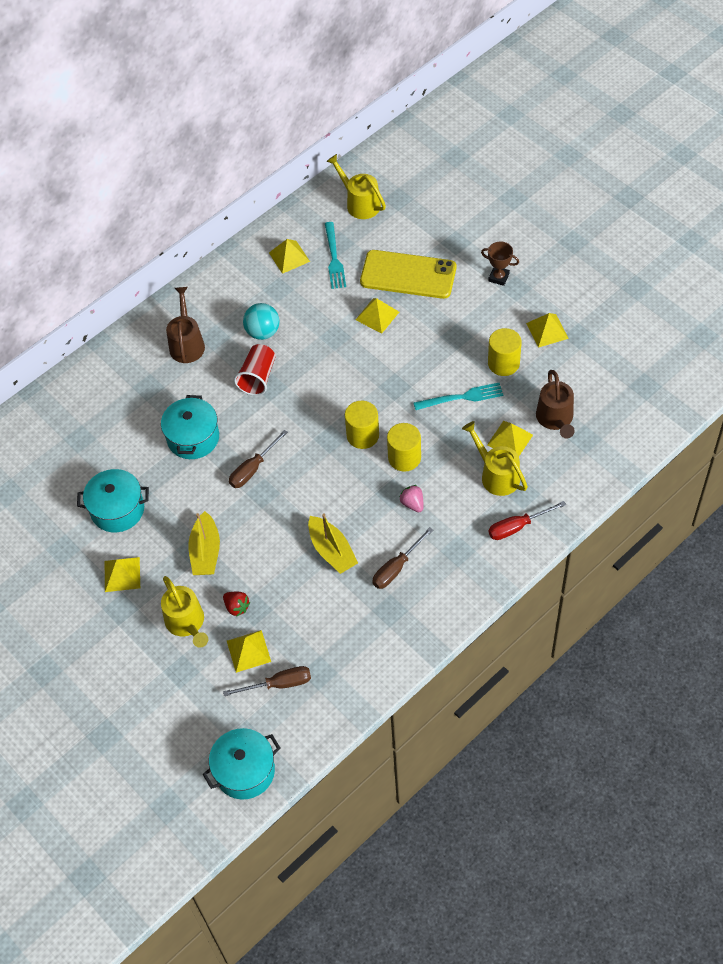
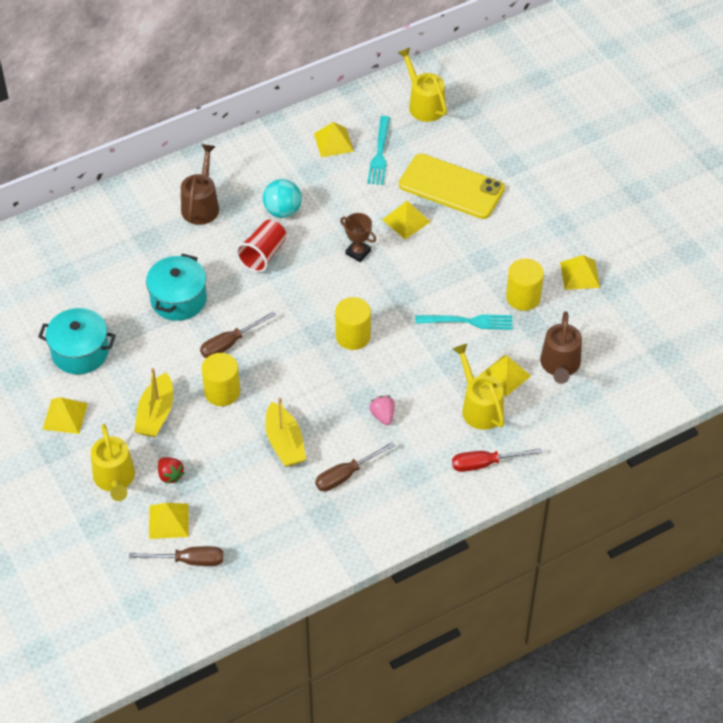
camera: 10 degrees right, 5 degrees down
(245, 771) = (128, 636): turquoise pot -> none
(404, 457) = (389, 368): yellow cylinder -> yellow cylinder (222, 392)
(498, 277) = (546, 210): brown trophy -> brown trophy (358, 252)

